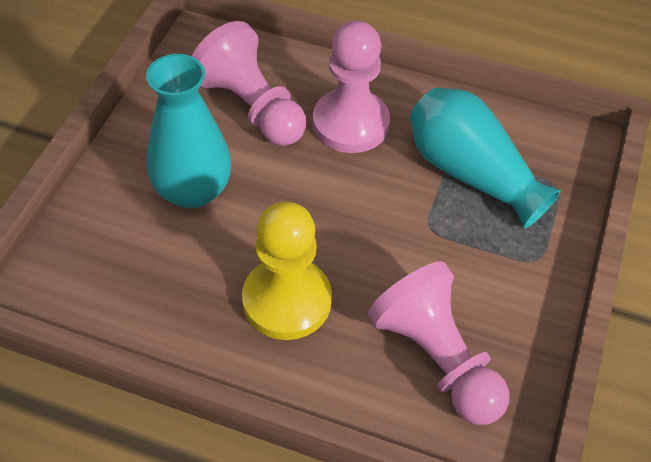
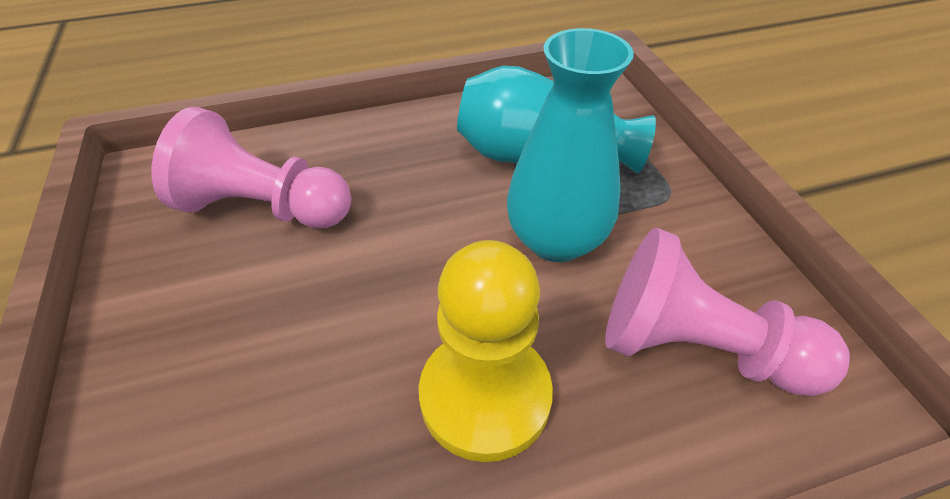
camera: 35 degrees left, 5 degrees down
(193, 190) = (257, 336): turquoise vase -> turquoise vase (556, 240)
(350, 124) = (387, 170): pink pawn -> none

